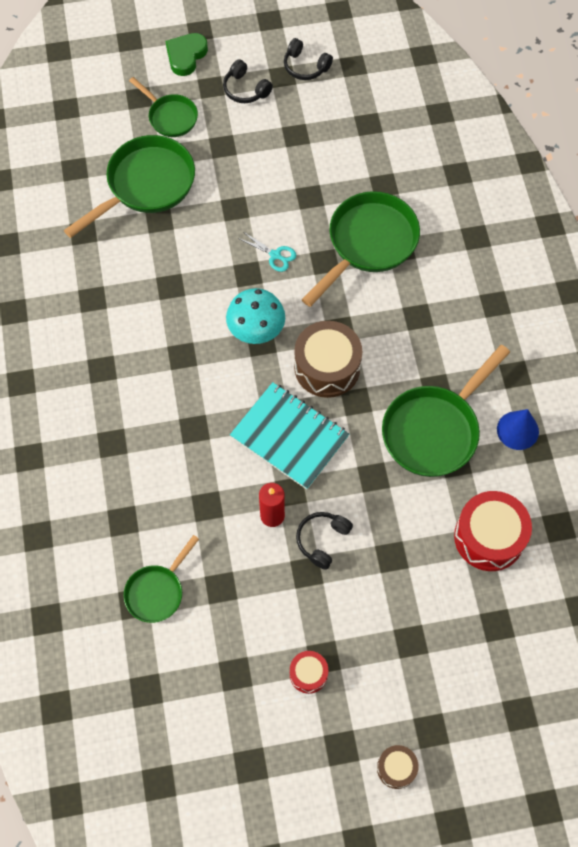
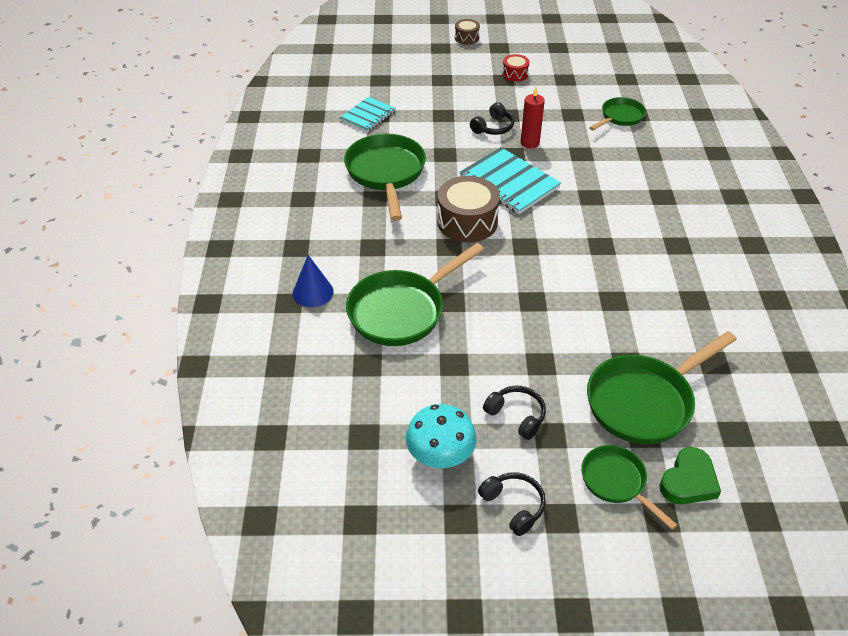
camera: 170 degrees left, 20 degrees down
(186, 56) = (595, 572): green heart -> green heart (688, 481)
(256, 329) = (529, 256): turquoise mushroom -> turquoise mushroom (440, 455)
(275, 255) = (501, 313): turquoise scissors -> none
(305, 66) = (426, 527): black headphones -> black headphones (516, 416)
(434, 430) = (386, 173): green pan -> green pan turned 60 degrees counterclockwise
(489, 537) = (368, 116): red drum -> turquoise notebook
(517, 430) = (318, 166): blue cone -> blue cone (313, 292)

